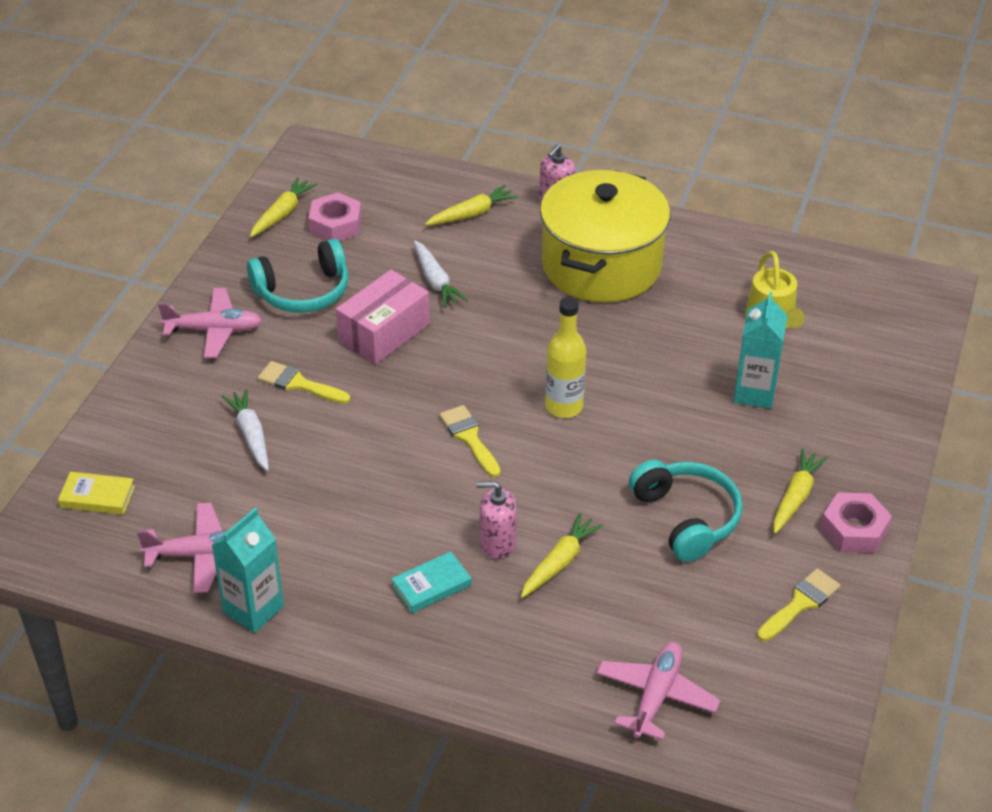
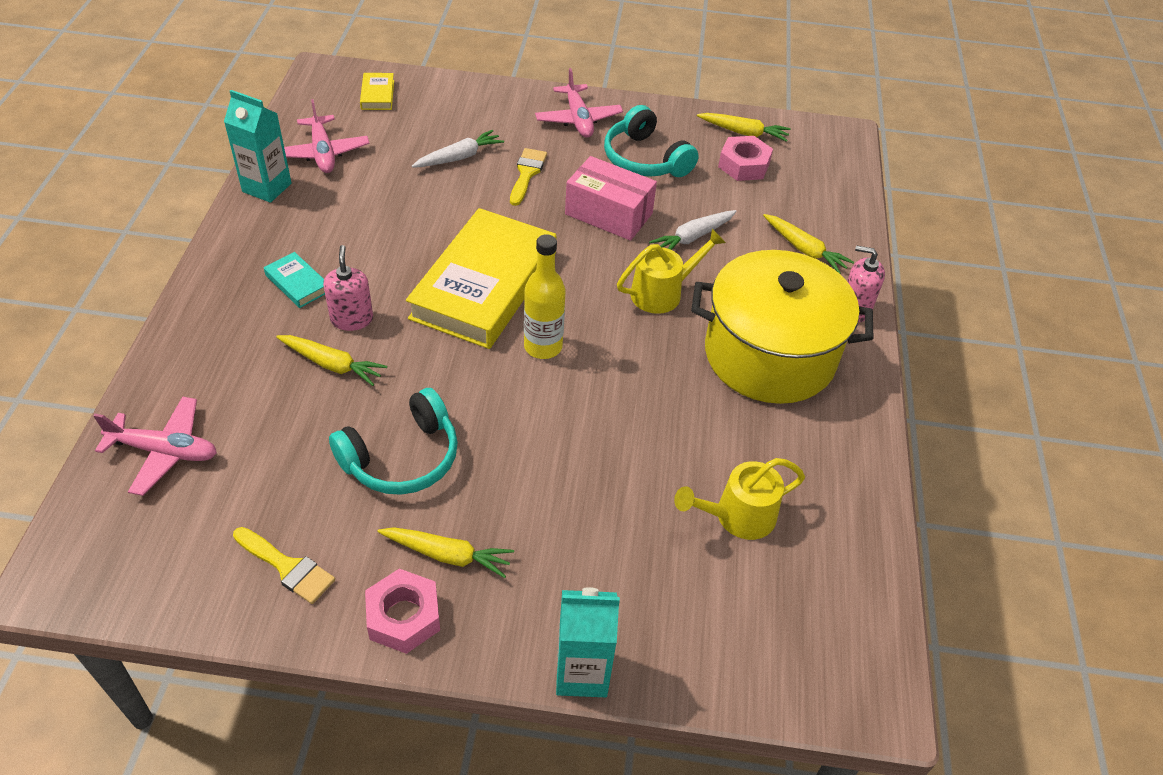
camera: 75 degrees right, 5 degrees up
(469, 438) = (484, 285): yellow brush -> yellow book
(508, 315) = (663, 292): none -> yellow watering can
(754, 393) = (607, 506): turquoise carton -> turquoise carton (582, 672)

